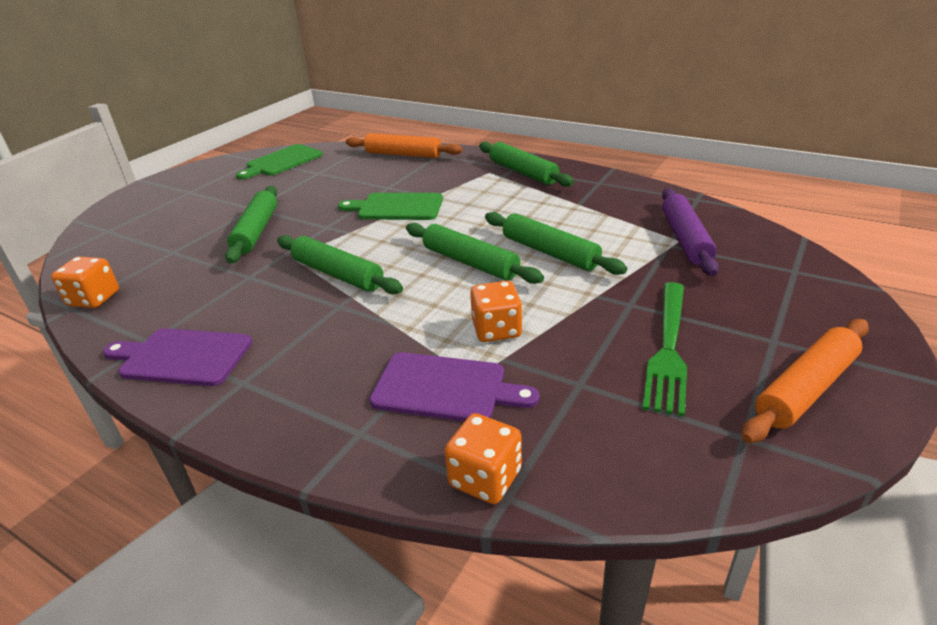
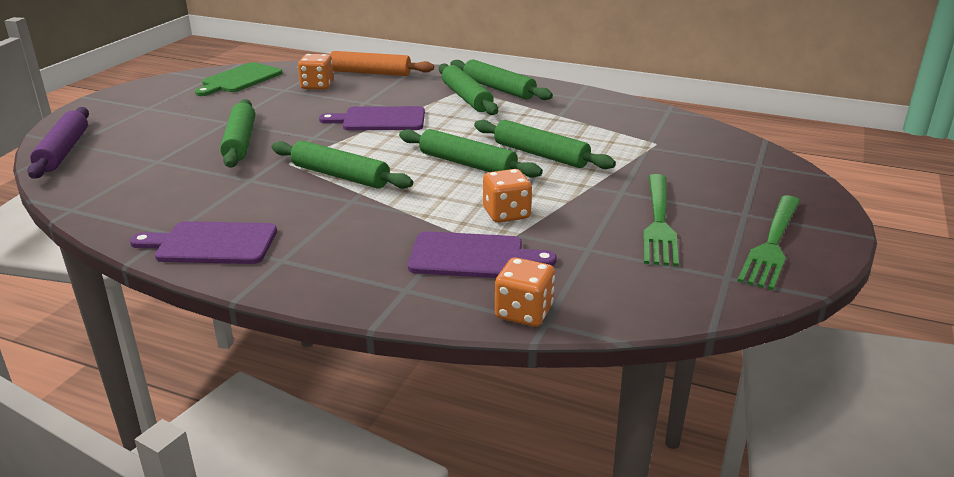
camera: 10 degrees left, 5 degrees down
(94, 299) = (93, 202): orange dice -> orange dice (317, 86)
(397, 207) = (380, 120): green cutting board -> purple cutting board
(488, 182) = (466, 98): none -> green rolling pin
(685, 239) = (662, 142): purple rolling pin -> purple rolling pin (63, 151)
(805, 389) = (772, 245): orange rolling pin -> green fork

